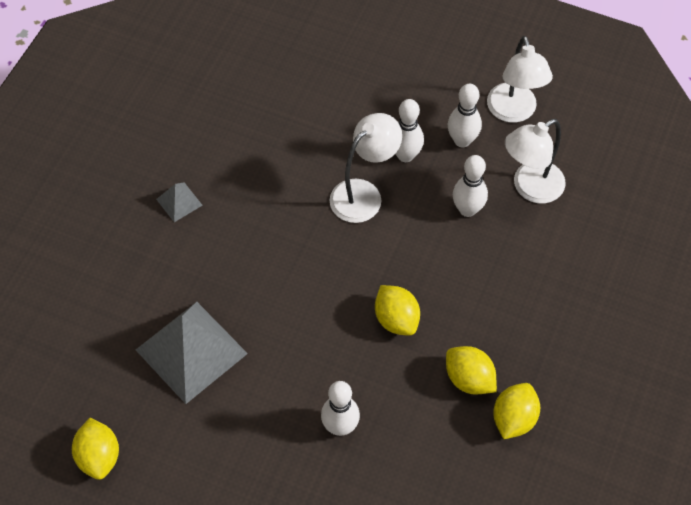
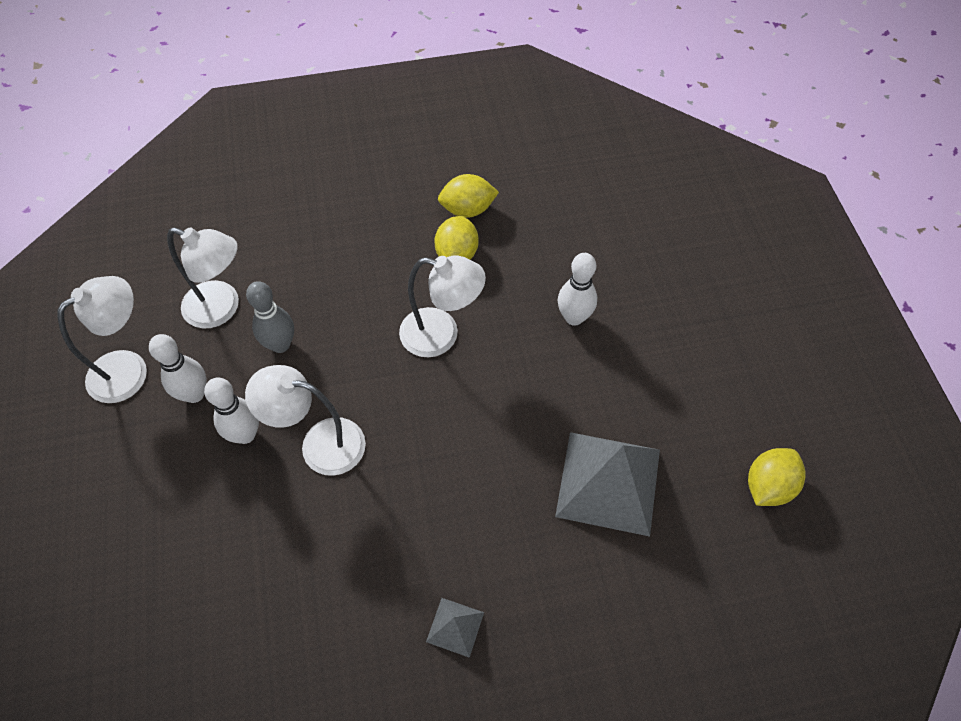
camera: 125 degrees left, 0 degrees up
(396, 319) = (441, 335): yellow lemon -> white lamp
(467, 209) = (280, 344): white bowling pin -> grey bowling pin

